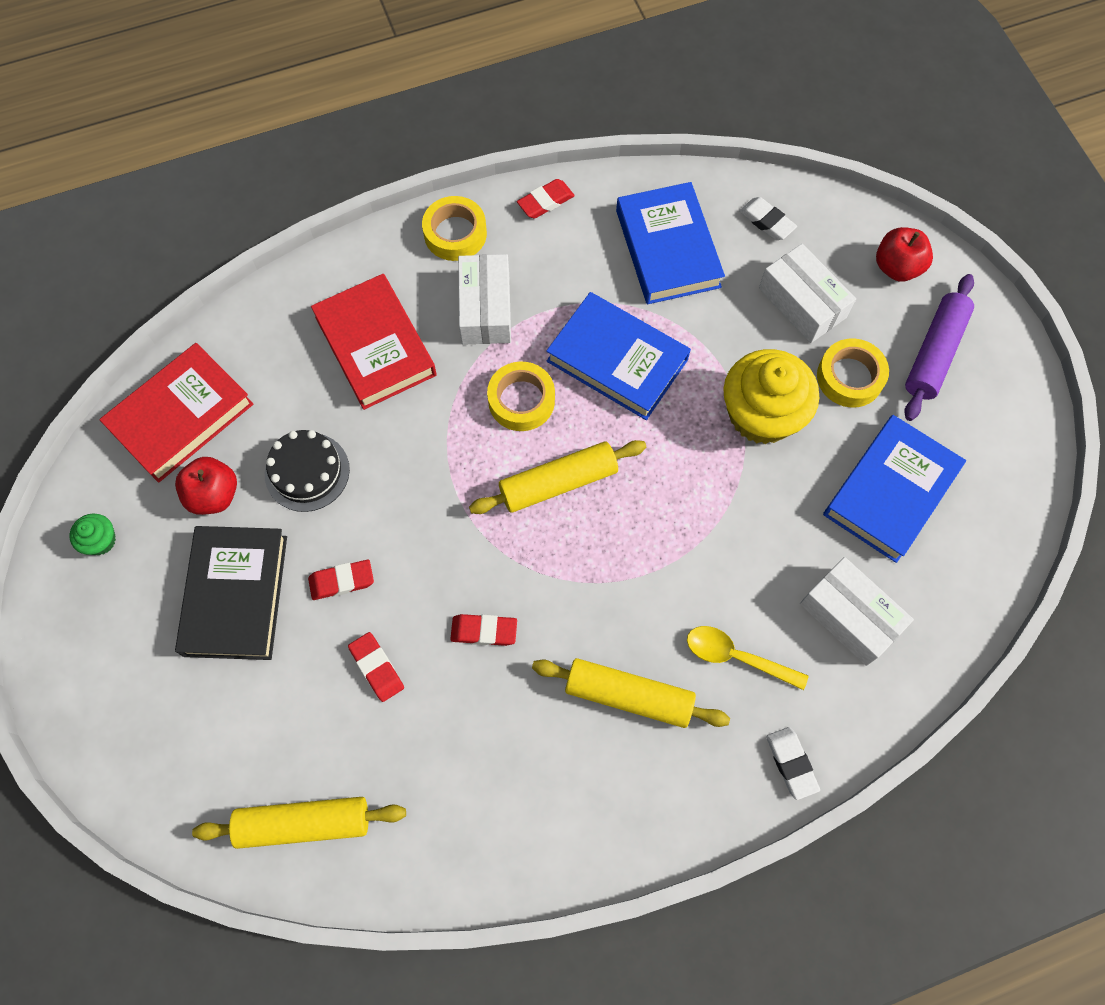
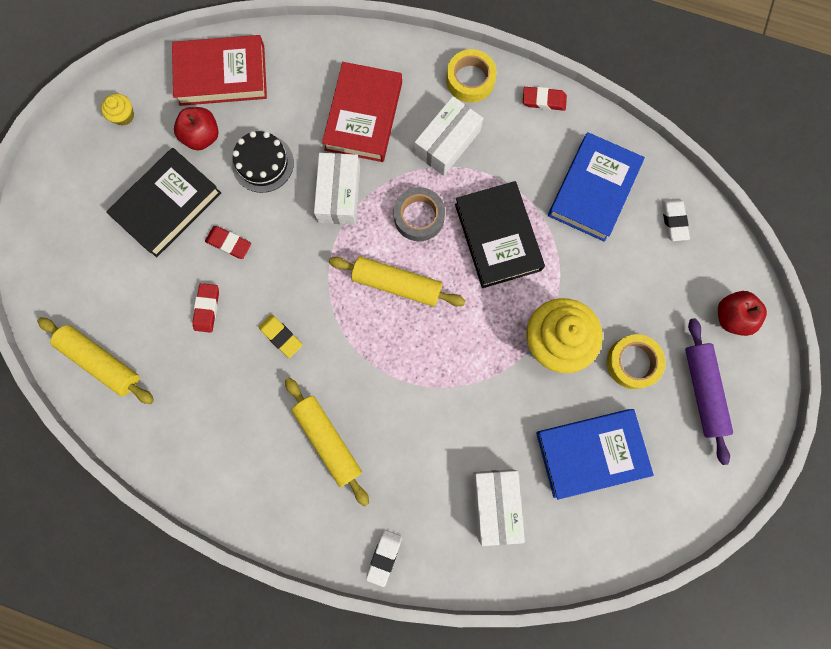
camera: 40 degrees right, 10 degrees up
(100, 541) = (123, 116): green cupcake -> yellow cupcake
(484, 631) = (281, 336): red eraser -> yellow eraser
(521, 400) = (419, 217): yellow tape -> grey tape
(617, 360) = (498, 237): blue book -> black book
(736, 657) = (408, 471): yellow spoon -> none
(802, 303) = (647, 291): white box -> white box (339, 194)
(934, 353) = (702, 391): purple rolling pin -> purple rolling pin turned 75 degrees counterclockwise

